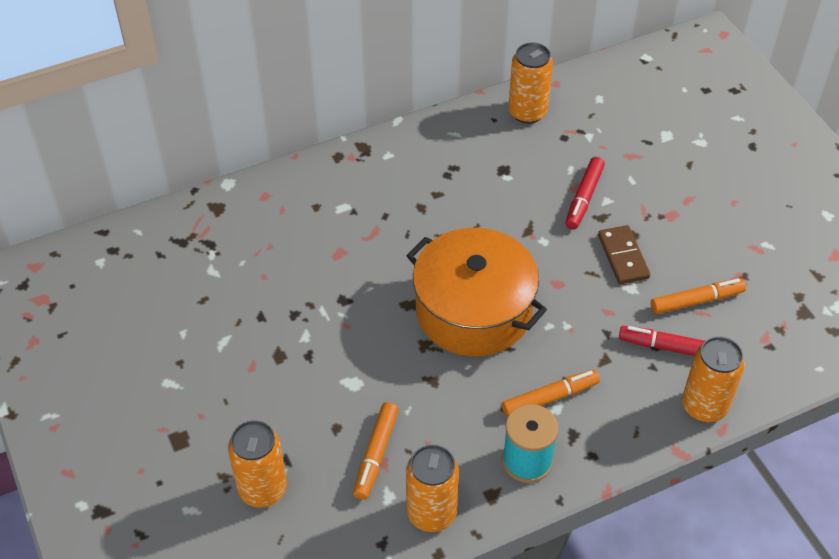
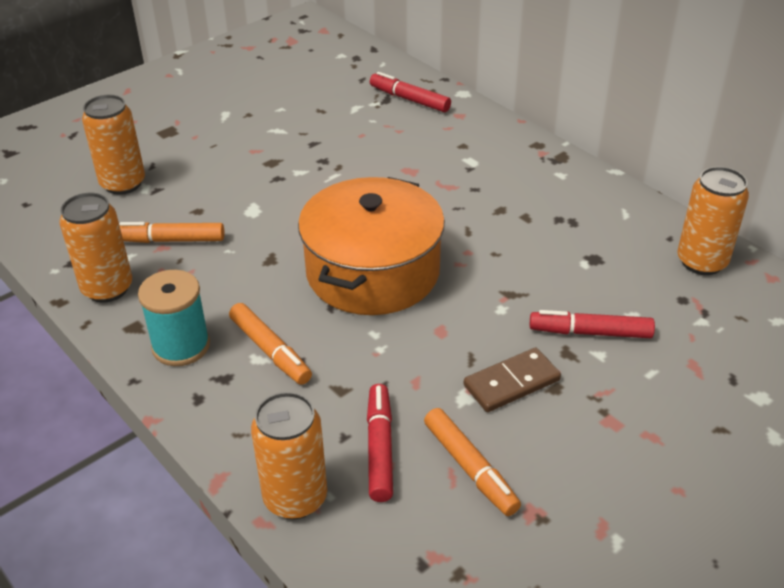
camera: 75 degrees right, 10 degrees down
(219, 225) = (409, 99): none -> red marker

